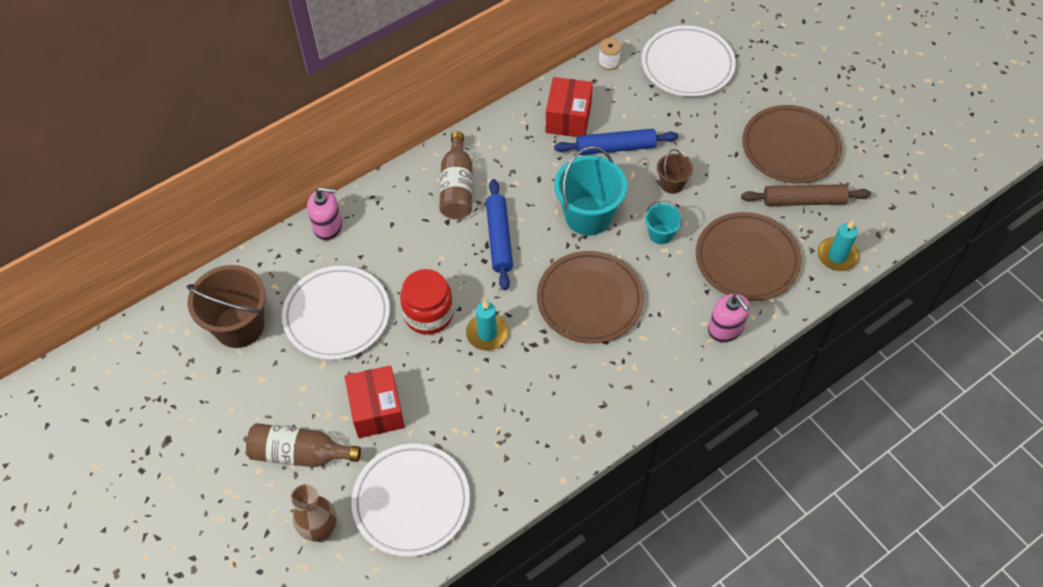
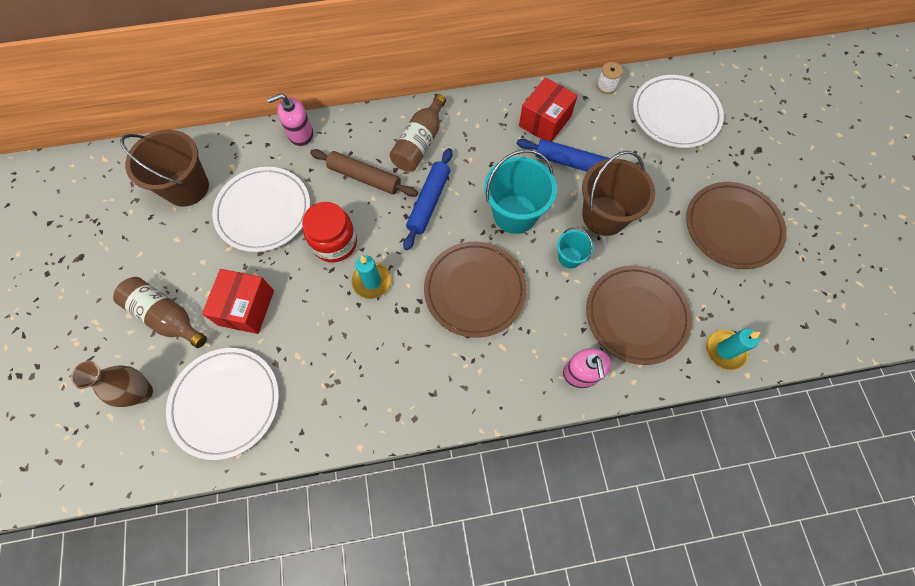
camera: 25 degrees right, 10 degrees up
(328, 226) = (300, 134): pink soap dispenser -> pink soap dispenser turned 135 degrees clockwise
(672, 184) = (604, 216): brown bucket -> brown bucket, size x1.95
(803, 201) = (719, 283): brown rolling pin -> brown rolling pin (364, 177)

